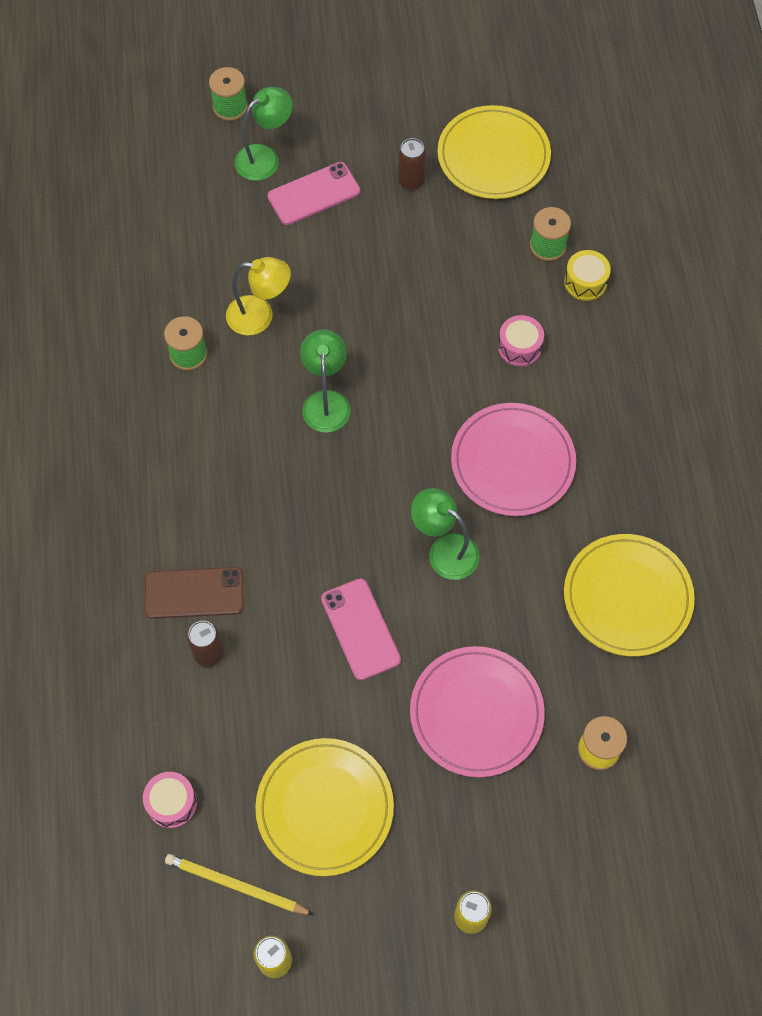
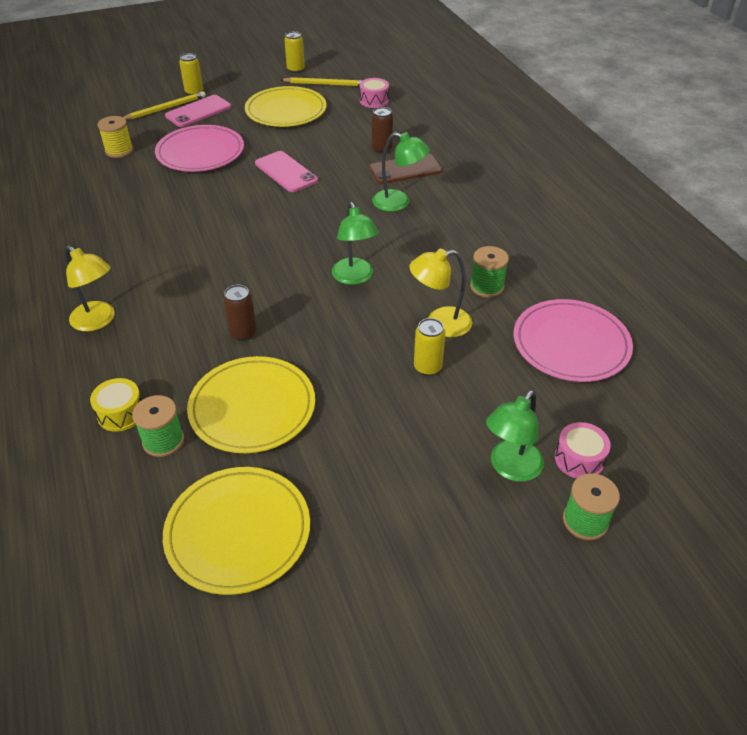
camera: 165 degrees right, 20 degrees down
(293, 267) = (427, 367): none -> yellow can
(314, 194) = (437, 440): pink phone -> pink phone (198, 111)
(411, 181) = (332, 478): brown can -> brown can (243, 333)
(444, 550) = (235, 214): green lamp -> green lamp (399, 203)
(512, 462) = (187, 268): pink plate -> pink plate (571, 344)
(519, 347) = (188, 345): pink drum -> pink drum (579, 459)
(523, 869) = (165, 108): none -> yellow pencil
(612, 401) = (98, 321): none -> yellow lamp
(627, 597) = (94, 213): yellow plate -> yellow plate (252, 407)

